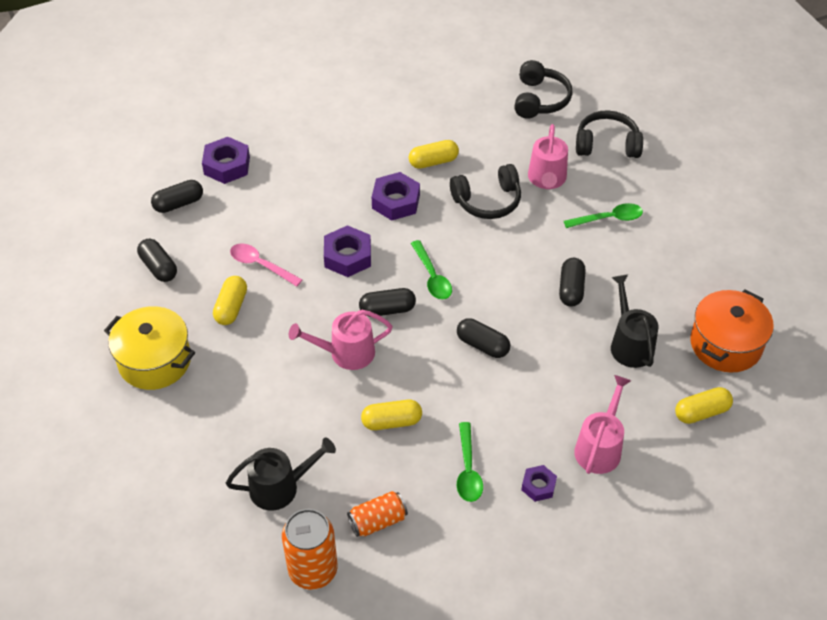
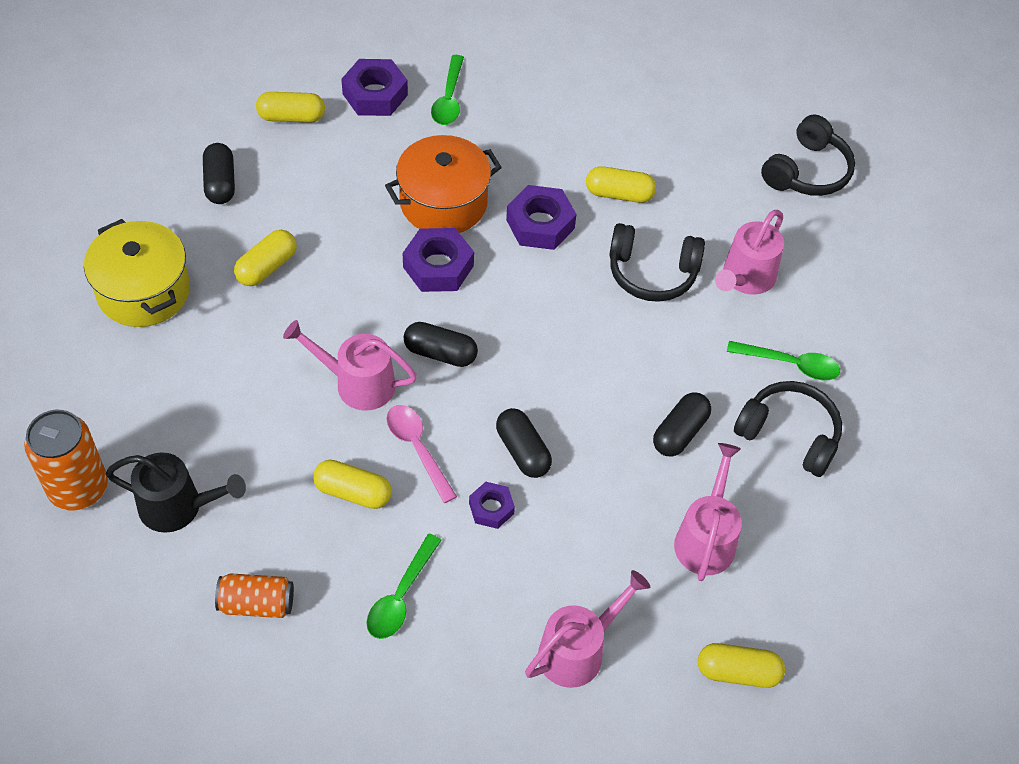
camera: 25 degrees right, 5 degrees up
(178, 204) = (291, 117): black capsule -> yellow capsule
(261, 265) = (333, 232): pink spoon -> pink spoon (417, 449)
(313, 570) = (148, 623): orange can -> orange can (78, 488)
(432, 276) = (520, 337): green spoon -> green spoon (449, 99)
(538, 486) = (470, 659): purple nut -> purple nut (491, 508)
(607, 144) = (855, 266): black headphones -> black headphones (789, 434)
(630, 344) = (706, 538): black watering can -> pink watering can
(725, 344) = (831, 600): orange pot -> orange pot (443, 203)

